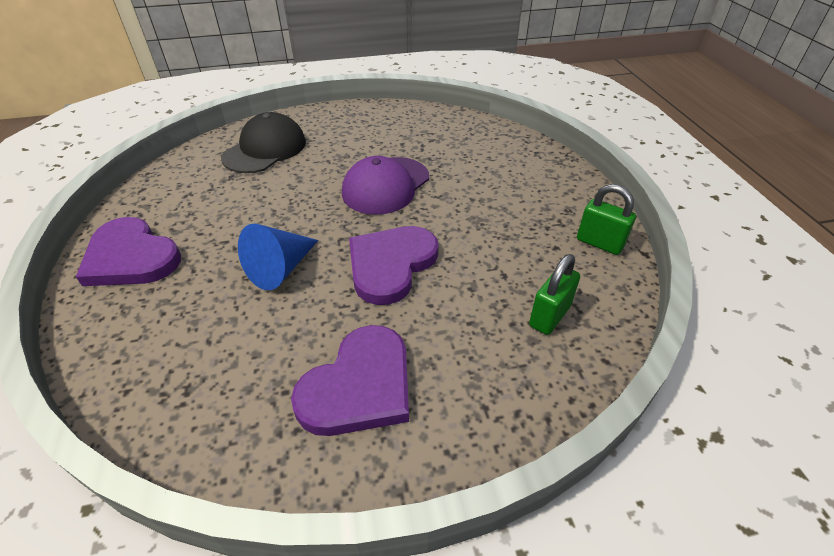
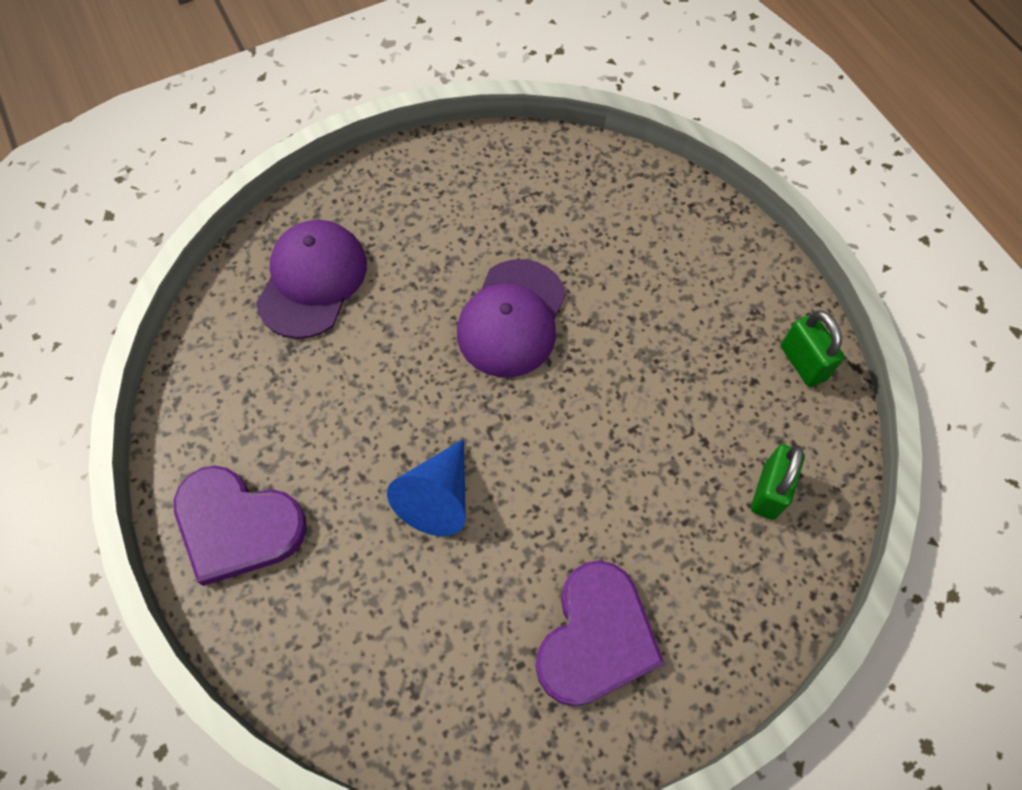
camera: 15 degrees left, 20 degrees up
(265, 149) = (312, 281): black cap -> purple cap
(391, 265) = (568, 458): purple heart -> none
(599, 243) = (803, 363): green padlock -> green padlock turned 45 degrees clockwise

